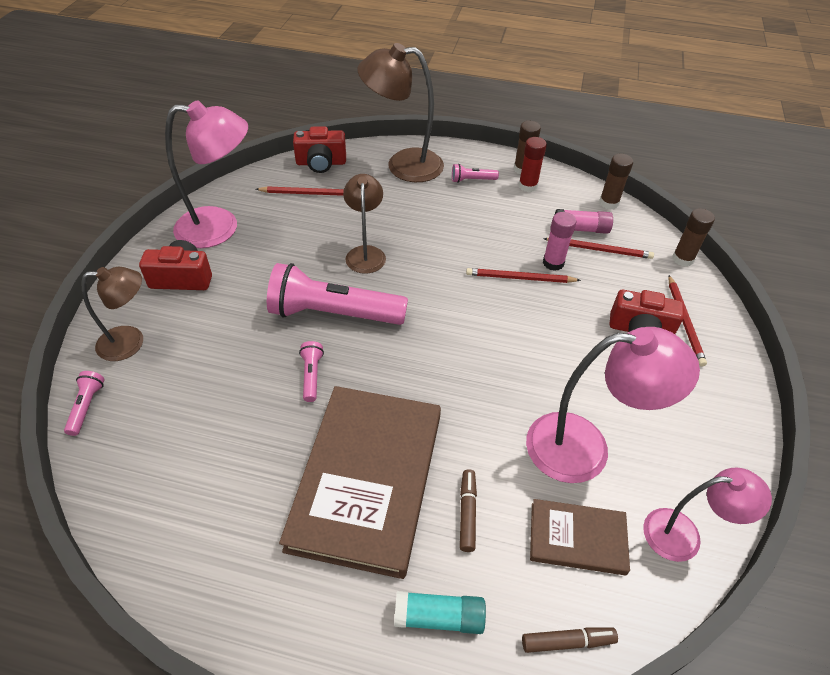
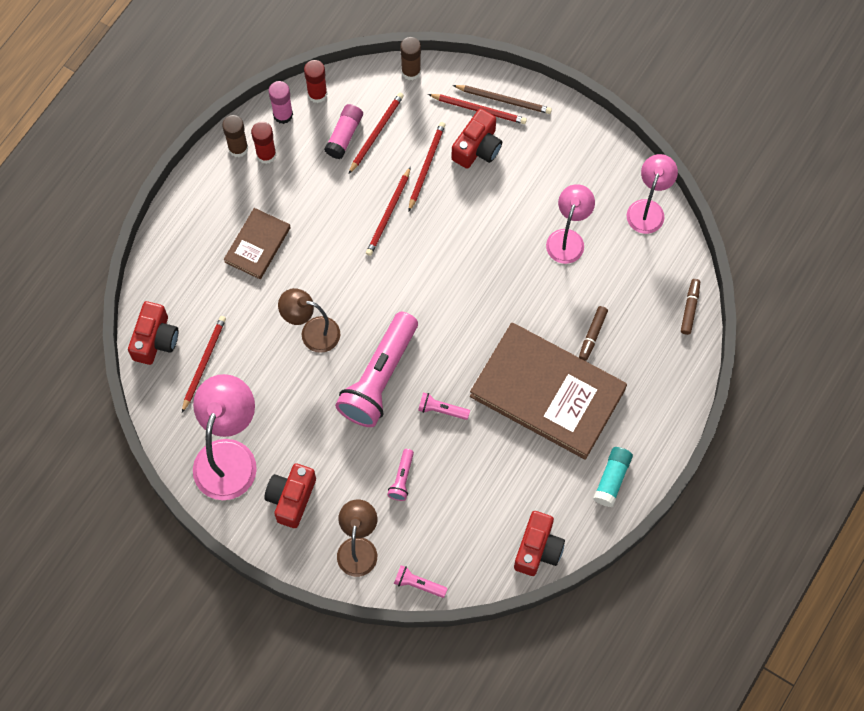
camera: 70 degrees left, 20 degrees up
(140, 526) = (538, 549): none -> red camera
(403, 165) = (189, 260): brown lamp -> none
(439, 617) = (655, 376): turquoise glue stick -> turquoise glue stick (612, 479)
(467, 513) = (592, 335): brown marker -> brown marker turned 90 degrees counterclockwise
(472, 180) = (238, 202): pink flashlight -> pink flashlight (402, 478)
(553, 263) = (379, 178): pink glue stick -> pink glue stick (283, 115)
(577, 538) = (630, 274): brown book -> brown book (257, 245)
(585, 448) = (568, 239): pink lamp -> pink lamp, size x0.63
(590, 294) = (426, 166): none -> red pencil
(608, 203) = (317, 94): brown glue stick -> red glue stick
(712, 340) = (504, 100): none -> brown pencil

